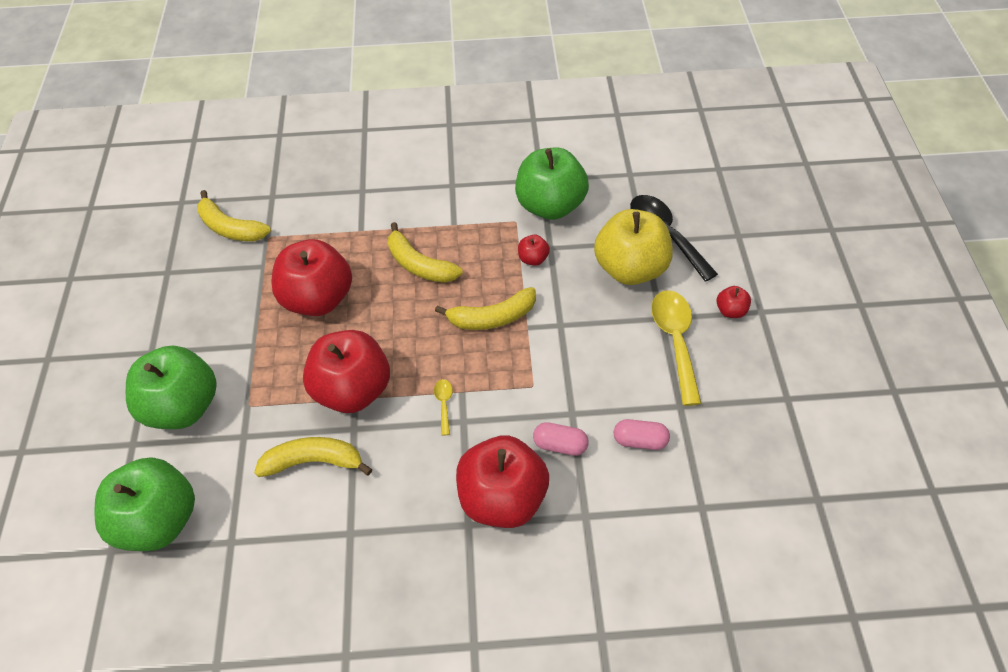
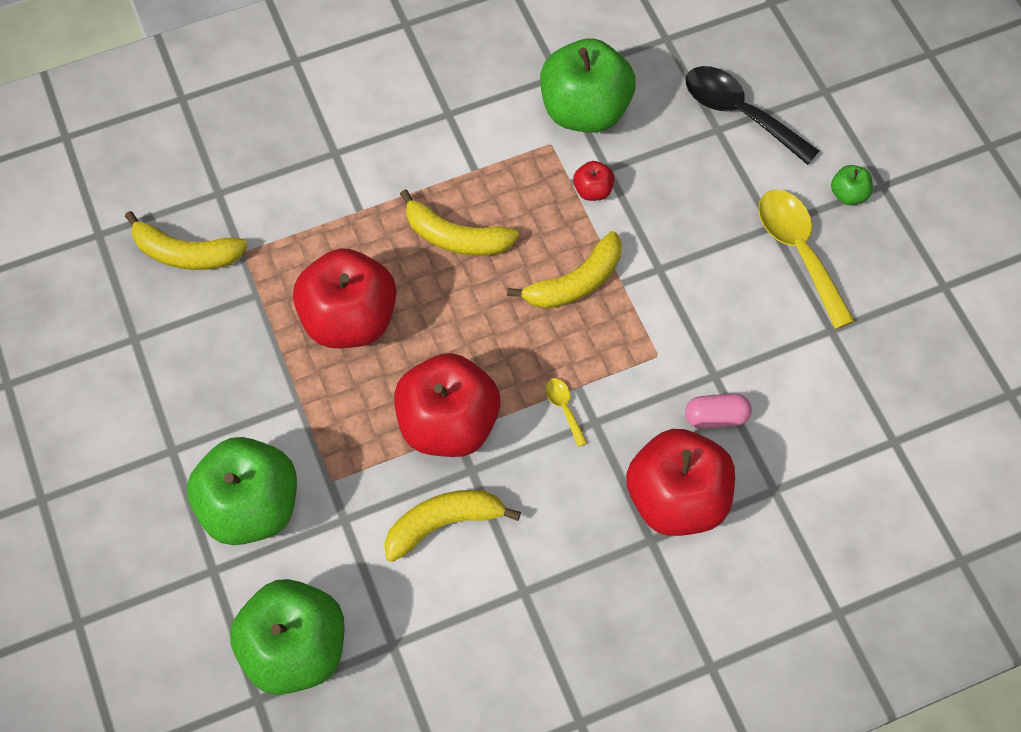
camera: 20 degrees left, 10 degrees up
(630, 268) = (714, 171): yellow apple -> none
(640, 441) = (801, 385): pink capsule -> none
(730, 311) = (848, 194): red apple -> green apple

